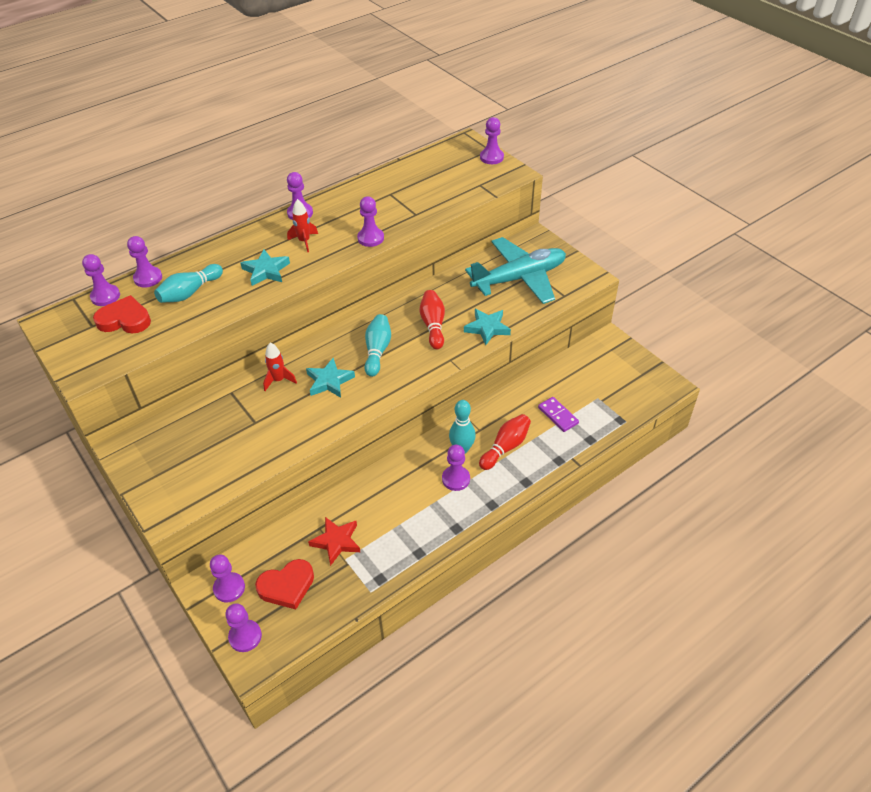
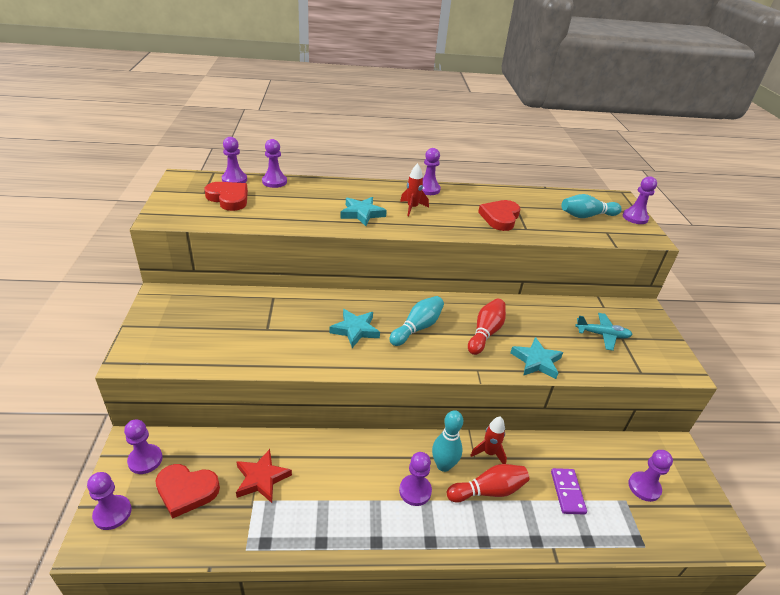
camera: 30 degrees right, 10 degrees down
(190, 292) = (291, 202): turquoise bowling pin -> turquoise bowling pin (586, 216)
(278, 380) = (316, 308): red rocket -> red rocket (489, 453)
(370, 238) = (470, 228): purple pawn -> purple pawn (644, 487)
(386, 213) = (500, 218): none -> red heart
(519, 278) = (602, 335): turquoise plane -> turquoise plane, size x0.48

